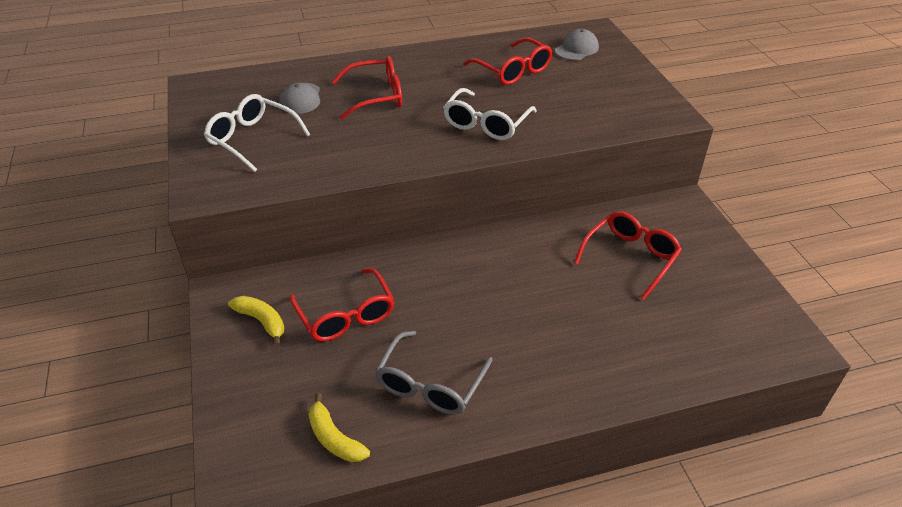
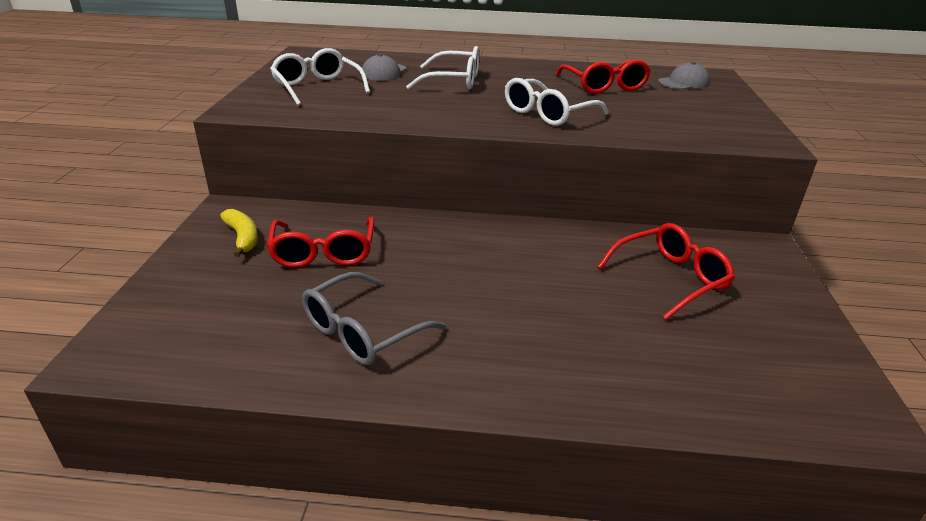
camera: 20 degrees right, 10 degrees down
(334, 438) = (225, 350): yellow banana -> none
(376, 96) = (453, 81): red glasses -> white glasses

